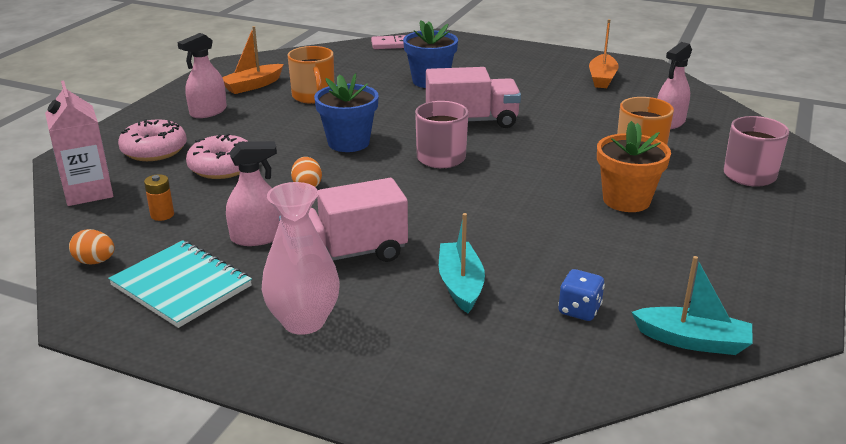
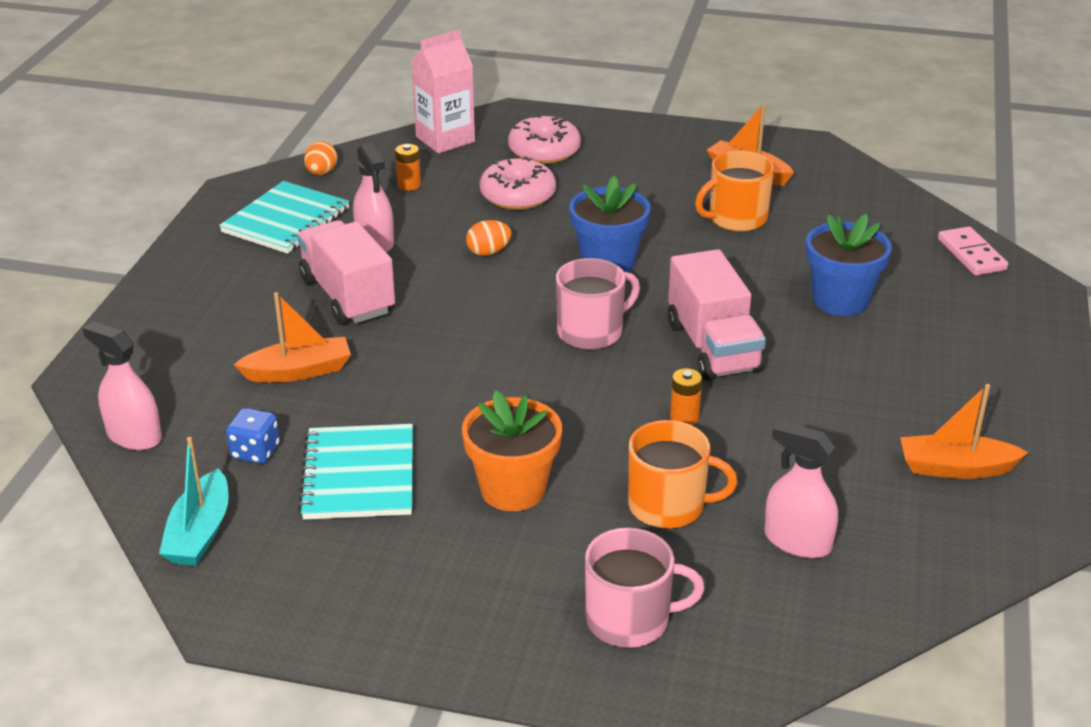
camera: 80 degrees right, 5 degrees up
(208, 112) = (655, 160): pink spray bottle -> pink spray bottle (134, 436)
(304, 321) = (233, 290): pink vase -> none
(460, 285) = (298, 371): turquoise boat -> orange boat
(549, 138) = (684, 417): none -> orange battery
(611, 260) = (359, 475): none -> turquoise notebook

